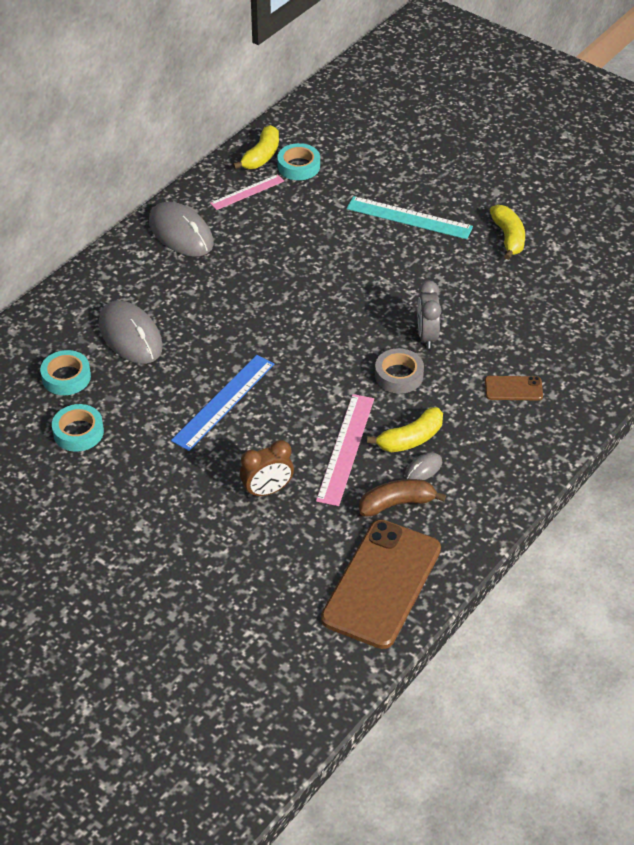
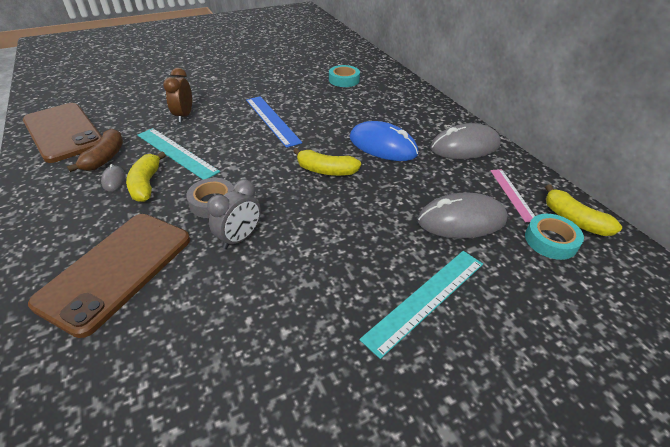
camera: 115 degrees right, 5 degrees down
(78, 432) = (297, 75): turquoise tape -> none
(130, 336) = (363, 104): grey mouse -> grey mouse (461, 220)
(219, 292) = (383, 146): none -> blue mouse
(346, 449) = (176, 153): pink ruler -> turquoise ruler
(427, 336) = (239, 238): grey clock -> grey clock turned 105 degrees clockwise
(508, 237) = (337, 393): yellow banana -> yellow banana (326, 170)
(513, 388) = (117, 270): brown phone -> brown phone, size x2.26

